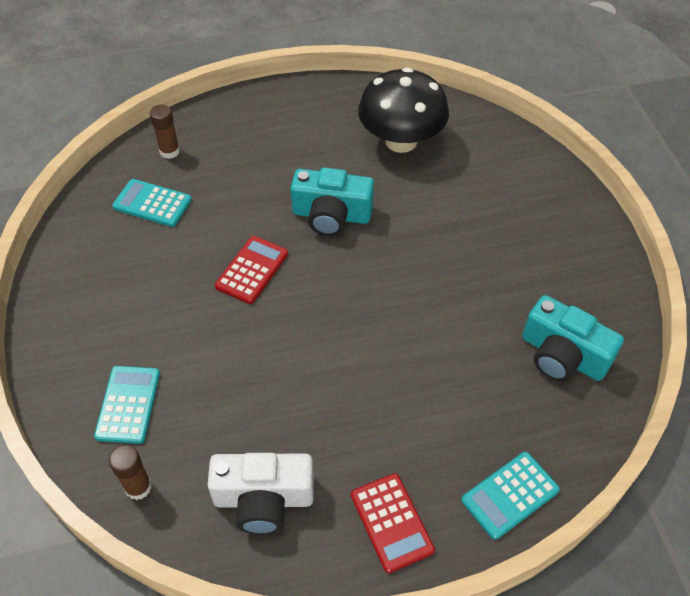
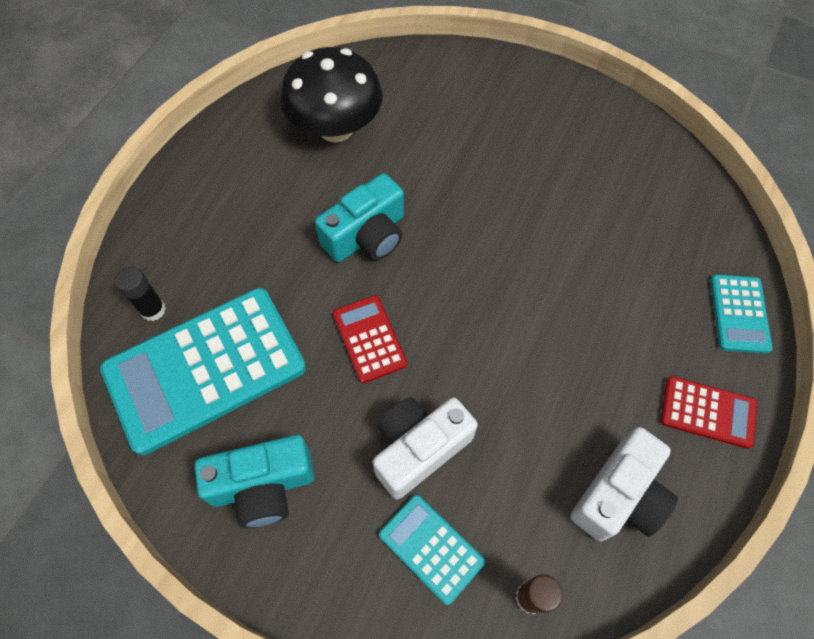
camera: 50 degrees left, 10 degrees up
(152, 203) = (205, 369): turquoise calculator -> turquoise calculator, size x2.09
(169, 151) = (153, 310): brown glue stick -> black glue stick
(194, 351) = (419, 448): none -> white camera
(562, 355) = (644, 188): turquoise camera -> turquoise camera (263, 486)

